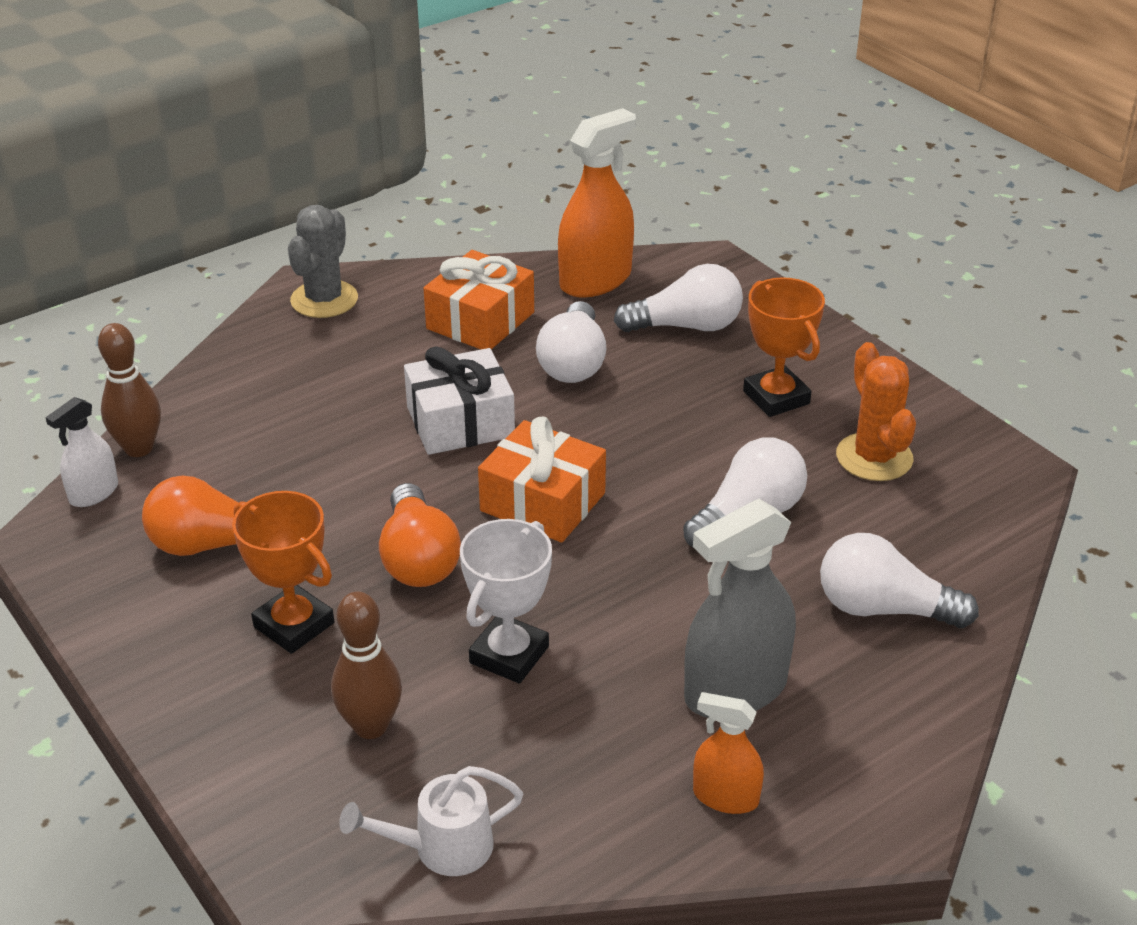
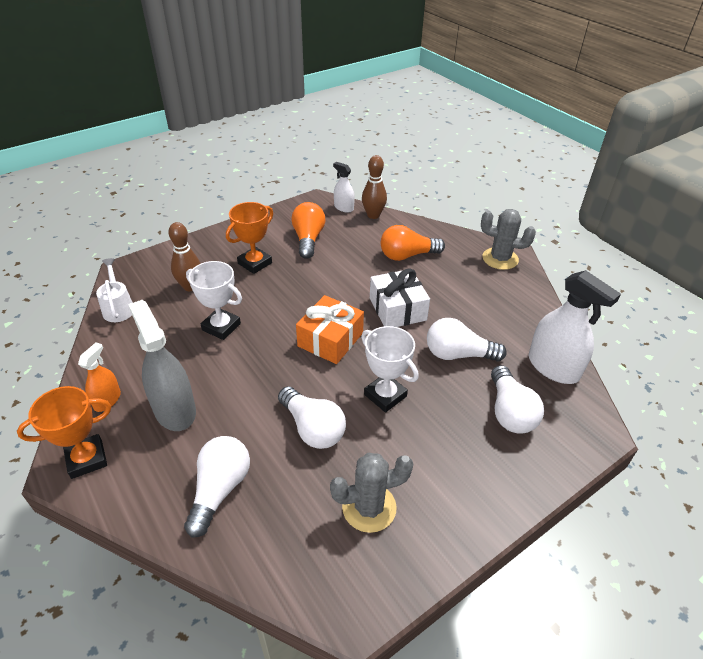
camera: 90 degrees right, 5 degrees up
(418, 558) = (292, 297): orange light bulb -> orange light bulb (407, 255)
(480, 320) = (494, 316): orange gift -> none
(595, 280) = (553, 367): orange spray bottle -> white spray bottle
(669, 440) = (385, 395): none -> white trophy
(776, 397) = (434, 456): orange trophy -> orange trophy (87, 459)
(874, 457) = (369, 507): orange cactus -> grey cactus

